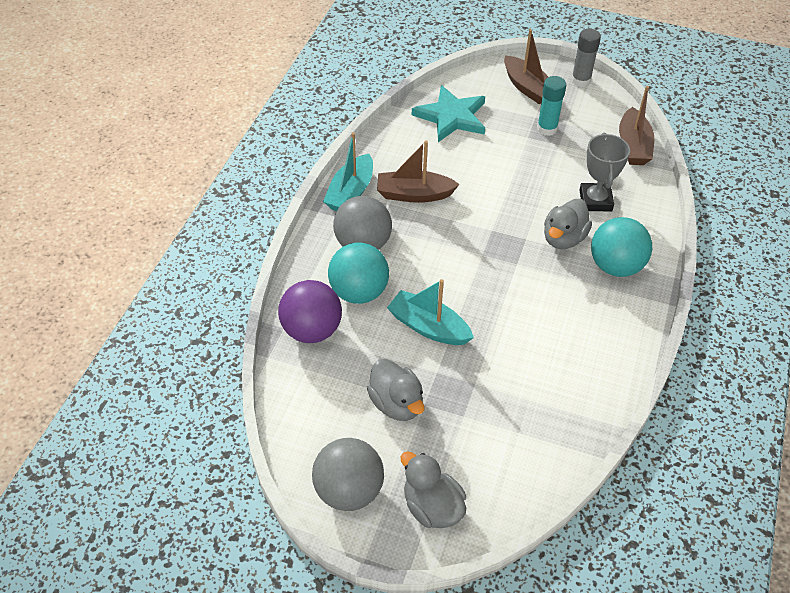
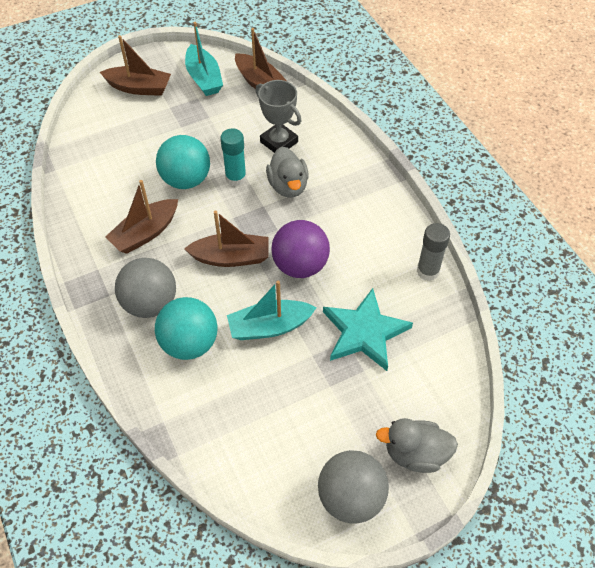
camera: 45 degrees left, 5 degrees up
(312, 330) = (187, 404): purple ball -> purple ball (300, 265)
(350, 193) = (93, 269): turquoise boat -> turquoise boat (204, 78)
(396, 403) = (311, 403): grey duck -> none
(452, 117) = (106, 150): turquoise star -> turquoise star (364, 332)
(457, 257) = (231, 257): none -> brown boat
(547, 129) = (188, 111): turquoise glue stick -> turquoise glue stick (236, 178)
(580, 80) = (172, 57): grey glue stick -> grey glue stick (427, 271)
(615, 266) = (342, 180): turquoise ball -> turquoise ball (186, 180)

